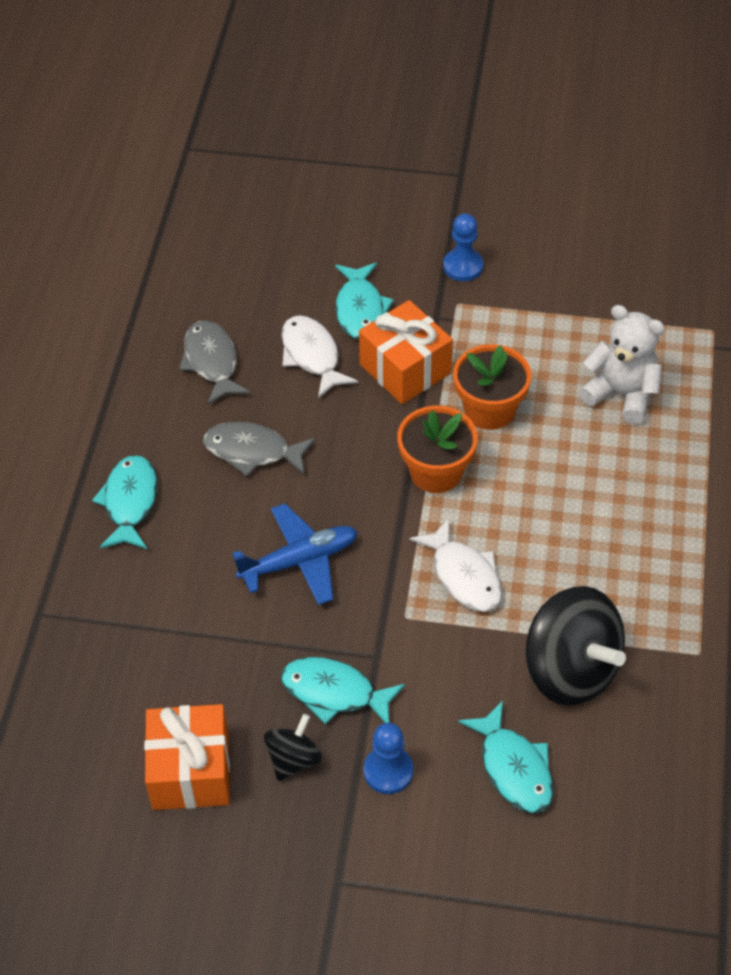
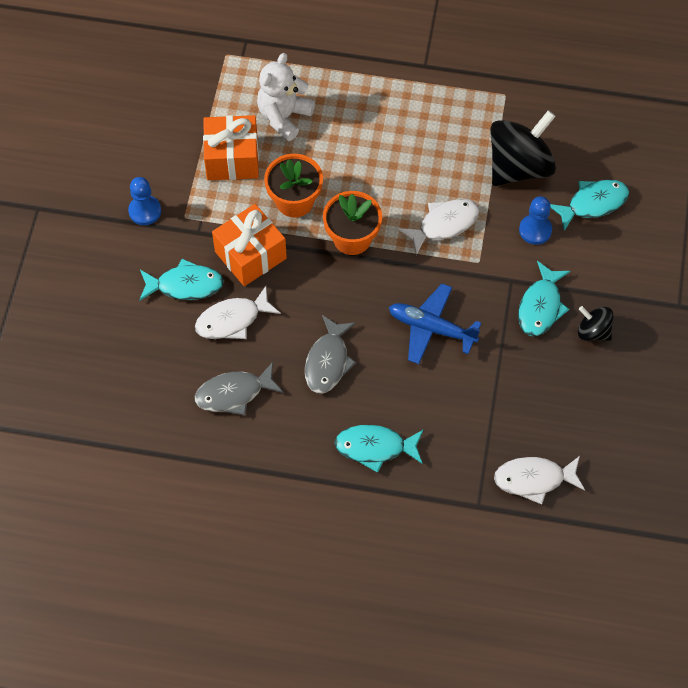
camera: 90 degrees left, 10 degrees up
(69, 678) = (534, 479): none -> white fish
(190, 771) = (605, 395): orange gift -> orange gift (232, 159)
(300, 561) = (431, 328): blue plane -> blue plane turned 45 degrees counterclockwise
(388, 771) = (599, 275): blue pawn -> blue pawn (535, 230)

